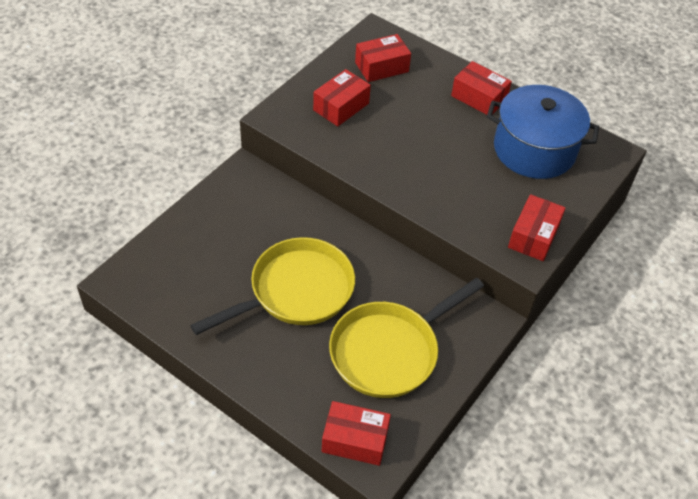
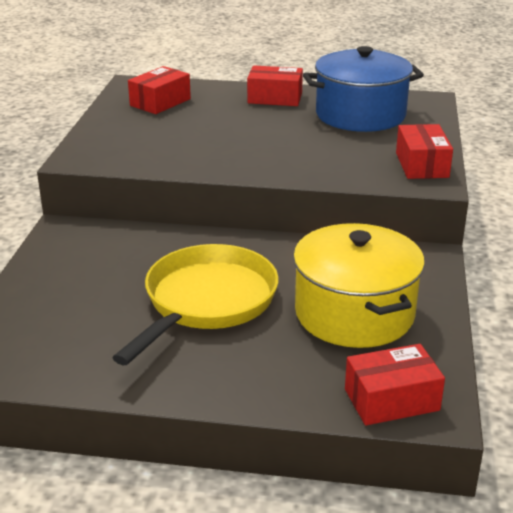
camera: 25 degrees left, 20 degrees down
(341, 107) = (143, 135): red box -> none
(389, 351) = (354, 313): yellow pan -> yellow pot

